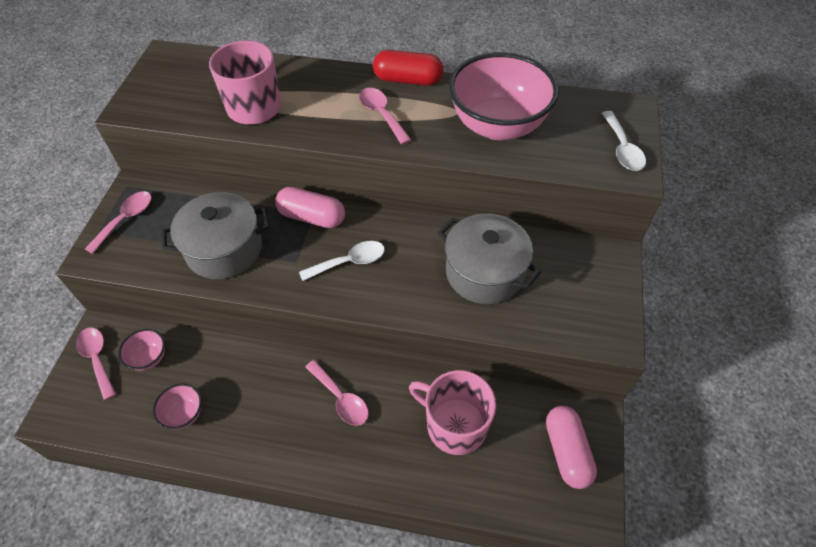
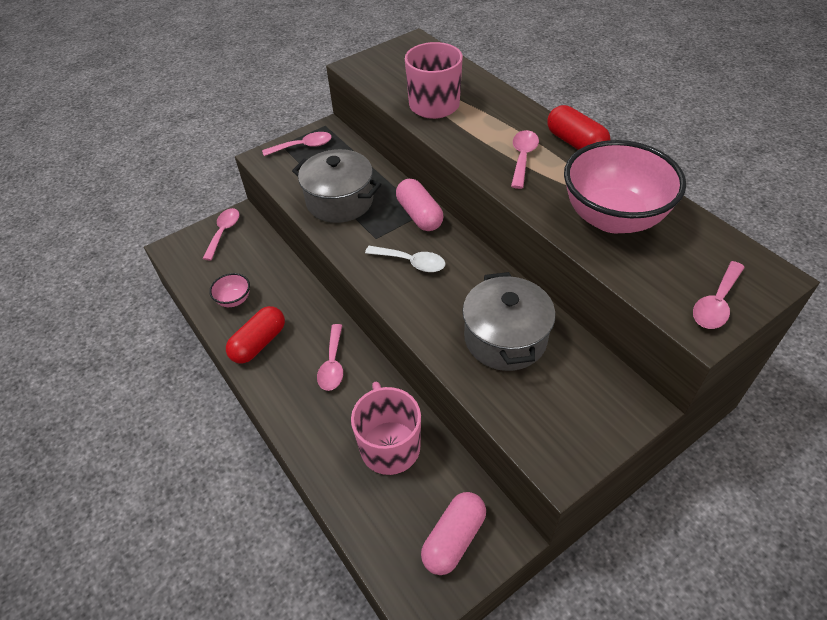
camera: 45 degrees right, 5 degrees down
(149, 358) = (250, 251): pink bowl -> none
(253, 433) = (259, 343): none -> red capsule
(622, 149) = (716, 303): white spoon -> pink spoon

